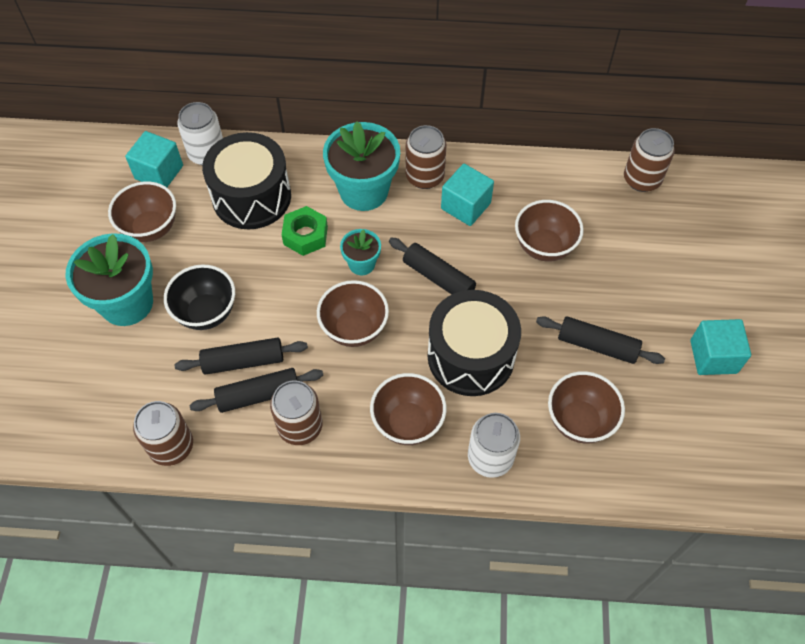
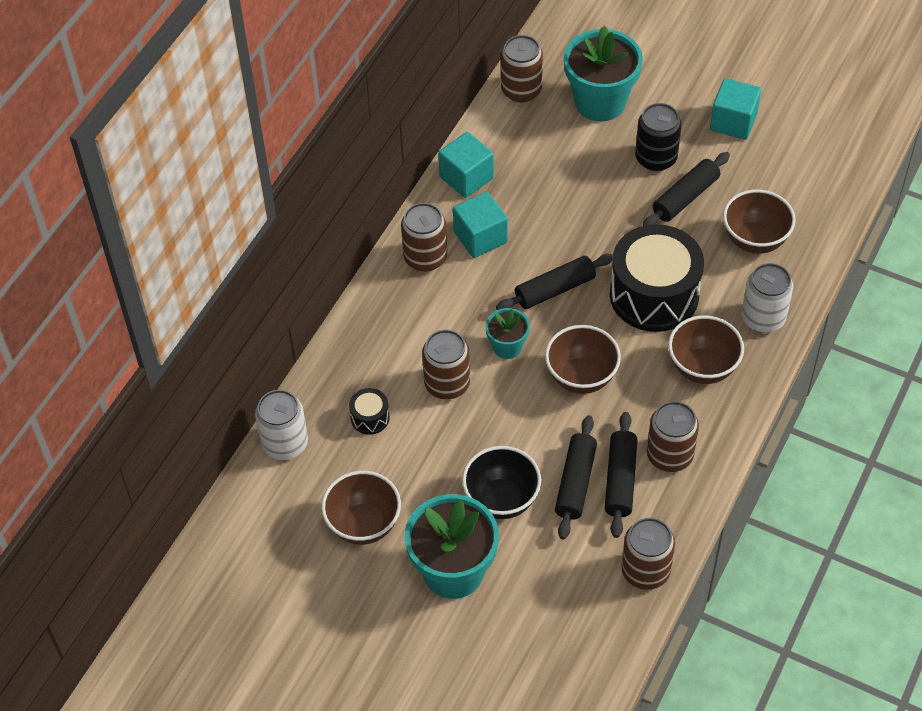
camera: 65 degrees left, 5 degrees down
(159, 172) = (286, 497): turquoise cube -> turquoise cube (466, 177)
(251, 197) = (370, 418): black drum -> black drum, size x0.42
(305, 235) = (447, 384): green nut -> brown can
(364, 191) = (416, 315): turquoise flower pot -> turquoise flower pot (600, 102)
(544, 247) = (560, 194): brown bowl -> none
(628, 306) = (656, 158): none -> black can

